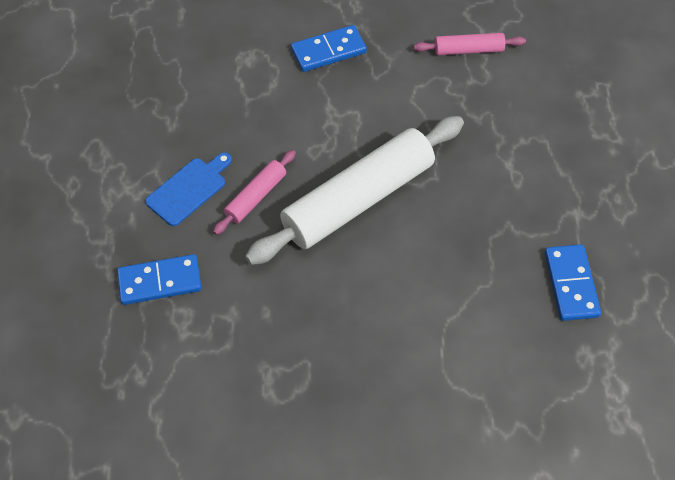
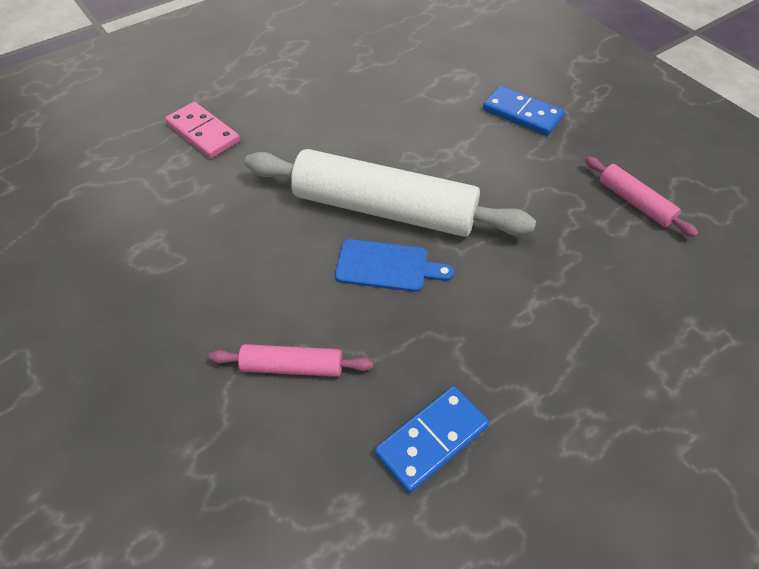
camera: 55 degrees right, 5 degrees down
(160, 281) = (203, 133): blue domino -> pink domino
(189, 189) = (303, 106): blue cutting board -> blue cutting board (387, 266)
(256, 197) = (329, 145): pink rolling pin -> pink rolling pin (292, 367)

